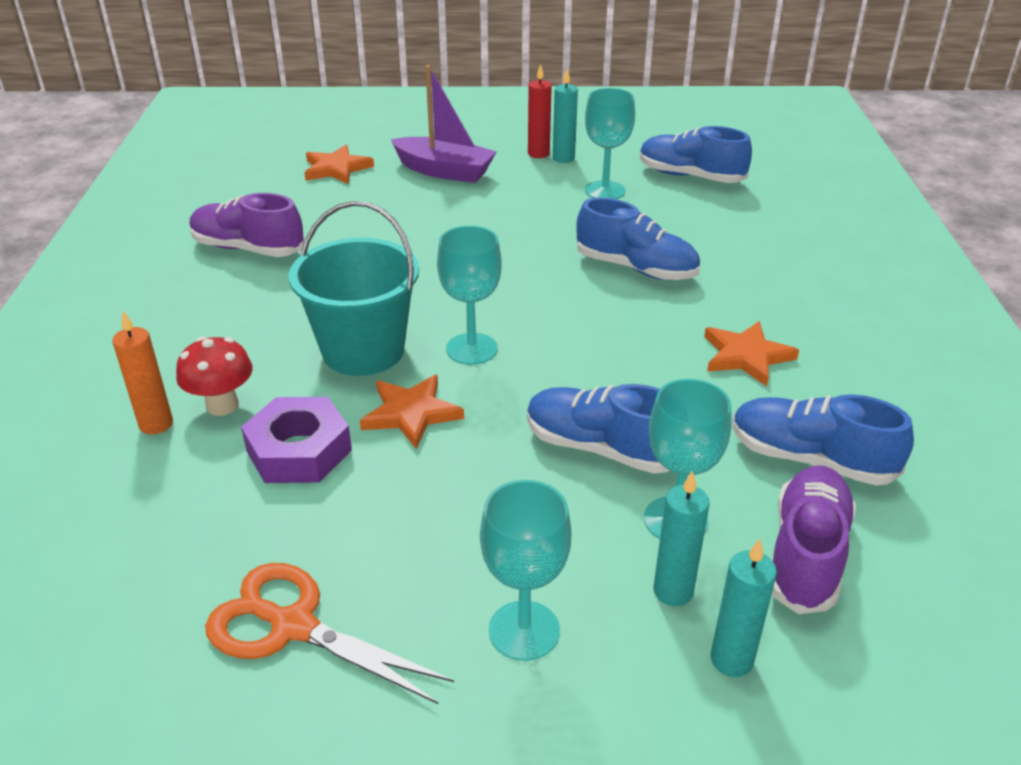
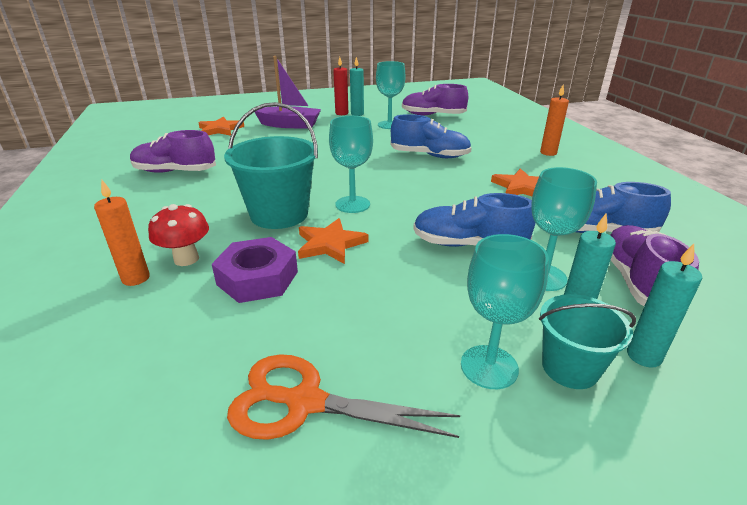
camera: 15 degrees left, 5 degrees down
(623, 654) = (570, 368): none -> turquoise bucket
(690, 176) = (433, 115): blue shoe -> purple shoe
(840, 290) = (548, 153): none -> orange candle

